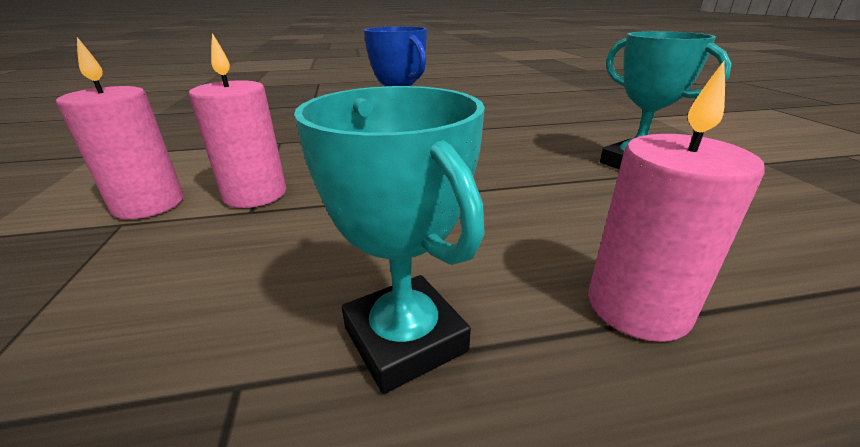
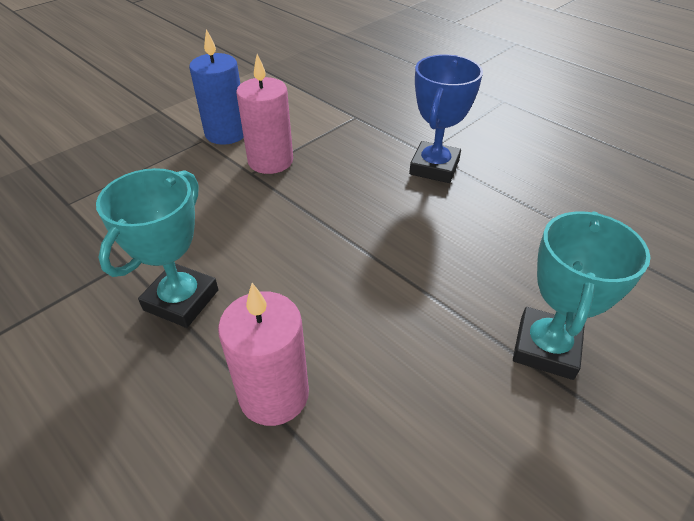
camera: 55 degrees right, 15 degrees up
(149, 204) = (226, 133): pink candle -> blue candle

